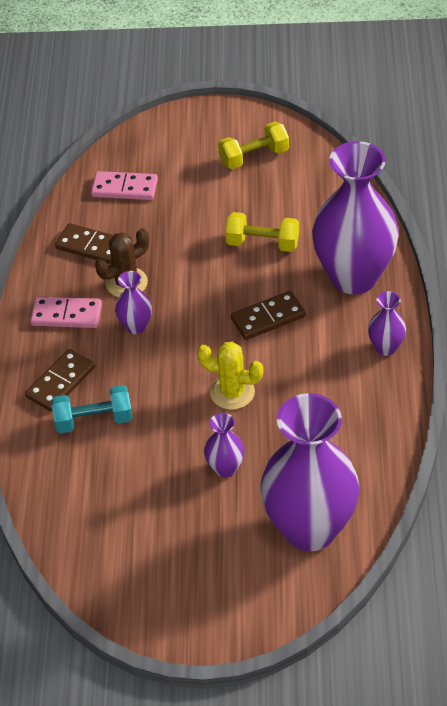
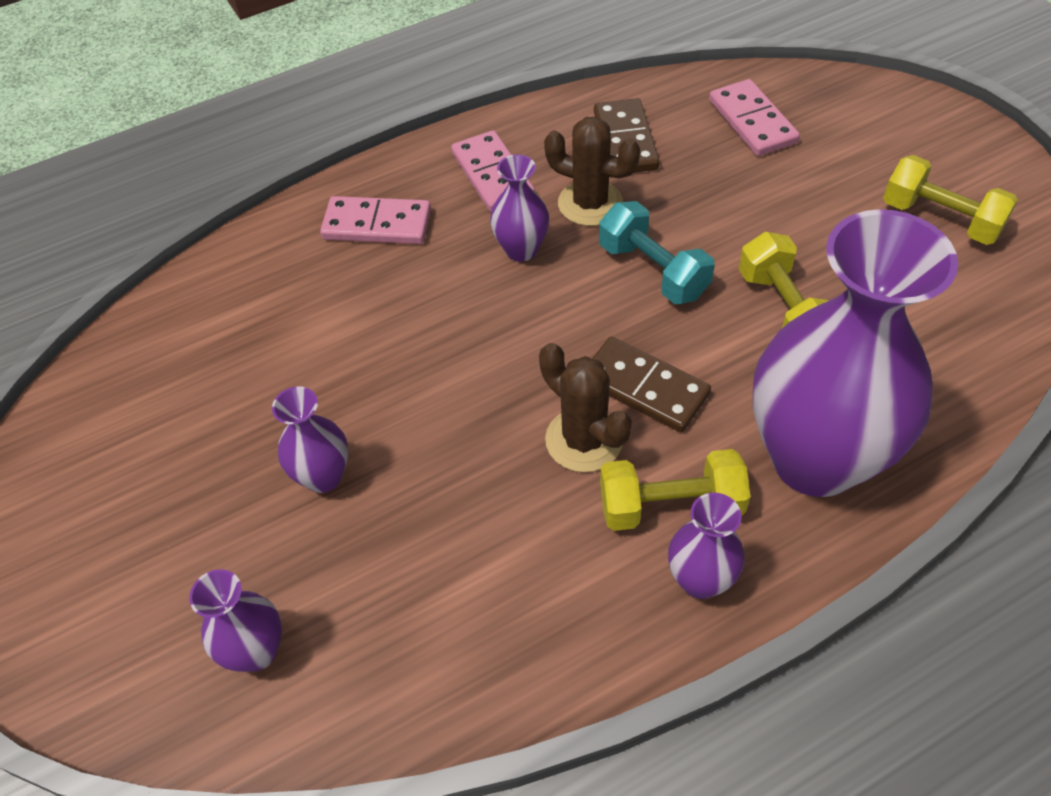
camera: 60 degrees right, 5 degrees up
(60, 382) = (377, 224): brown domino -> pink domino
(94, 420) = (332, 287): turquoise dumbbell -> turquoise dumbbell (653, 271)
(232, 392) = (472, 414): yellow cactus -> none
(281, 355) = (584, 440): none -> brown cactus
(310, 529) = (256, 651): purple vase -> purple vase, size x0.43
(341, 340) = (670, 506): none -> yellow dumbbell

